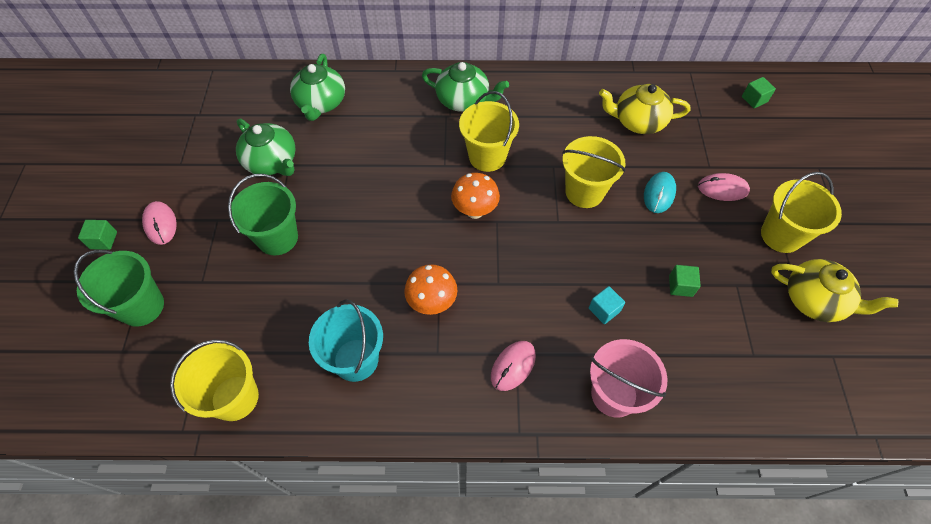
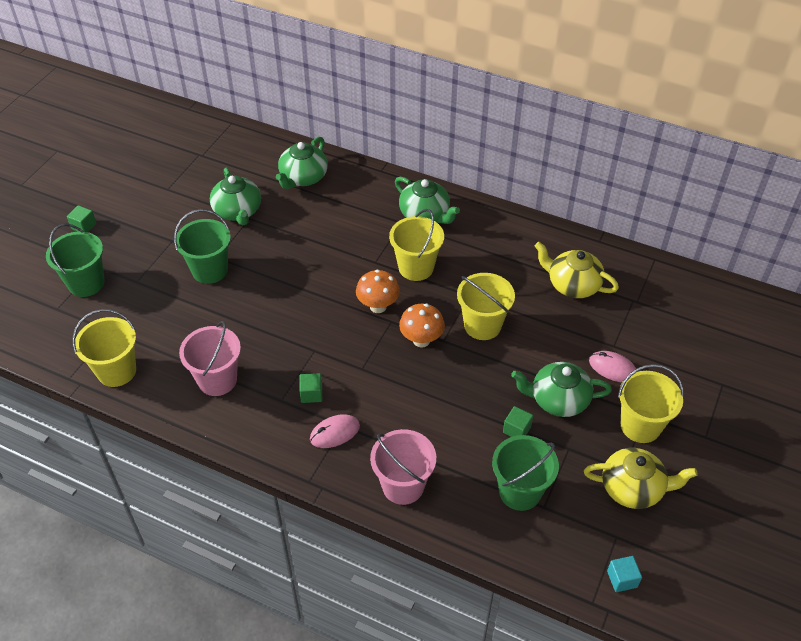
camera: 25 degrees right, 10 degrees down
(160, 224) = (129, 229): pink mouse -> none
(356, 360) = (217, 380): turquoise bucket -> pink bucket
(432, 302) = (300, 362): orange mushroom -> orange mushroom (421, 340)
(604, 310) = (437, 422): turquoise cube -> turquoise cube (622, 579)
(659, 194) = (549, 351): turquoise mouse -> none
(697, 239) = (558, 400): none -> green teapot
(723, 349) = (520, 491): none -> green bucket
(754, 99) = (701, 304): green cube -> green cube (311, 394)
(815, 300) = (633, 488): yellow teapot -> yellow teapot turned 45 degrees counterclockwise

